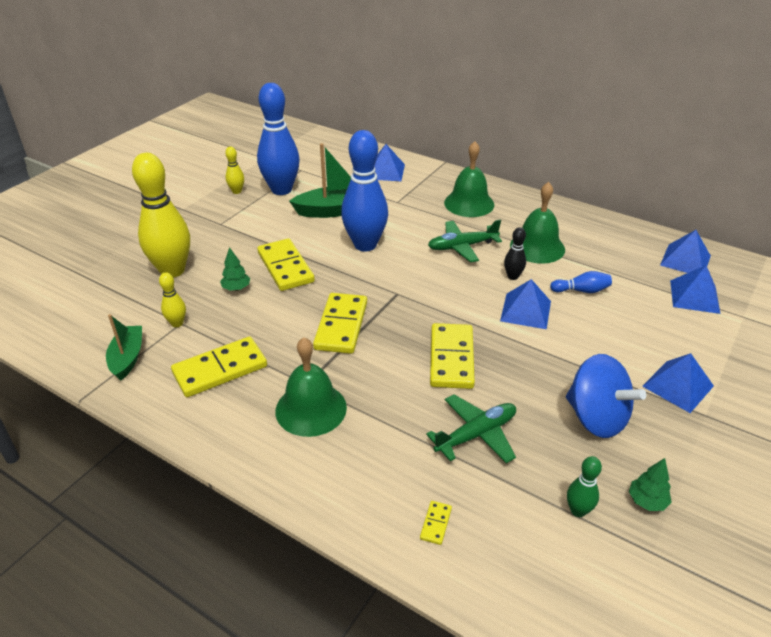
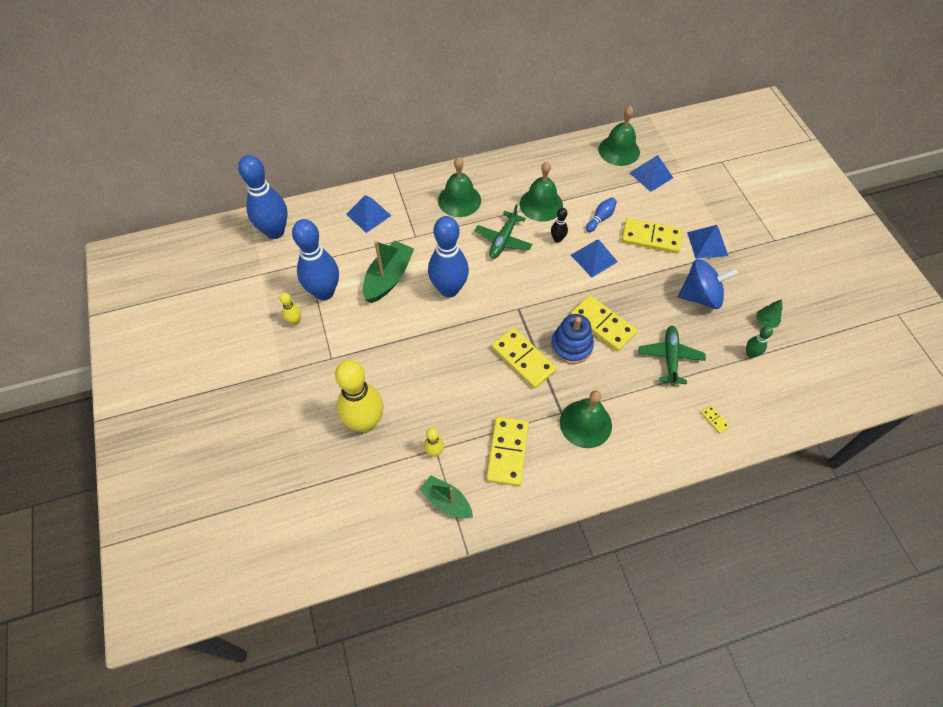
camera: 50 degrees left, 20 degrees up
(236, 288) = (427, 394): green tree -> none
(285, 267) = (430, 351): yellow domino -> yellow domino (651, 238)
(311, 144) = (275, 232): none -> blue bowling pin
(396, 349) = (571, 346): none -> blue stacking toy
(685, 260) = (619, 150): blue pyramid -> green bell

